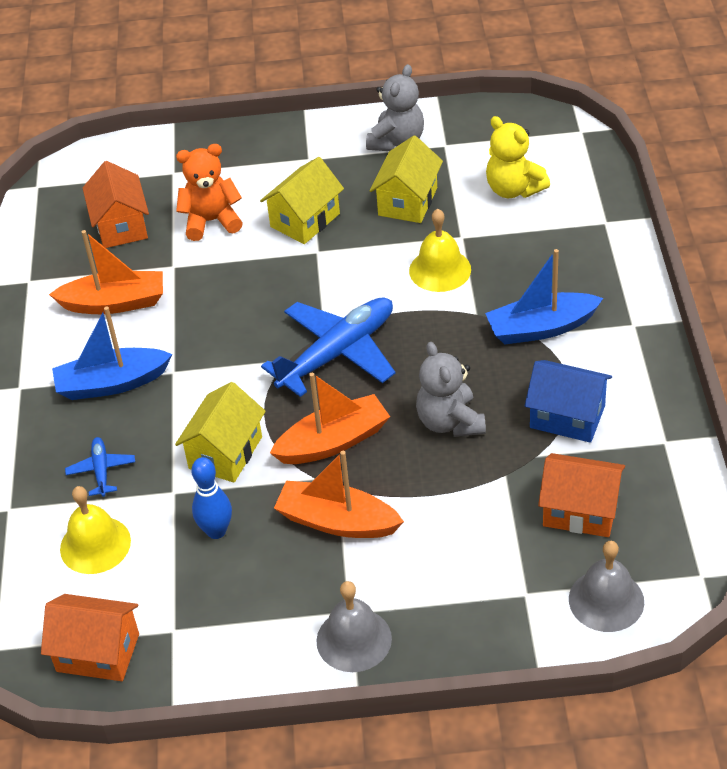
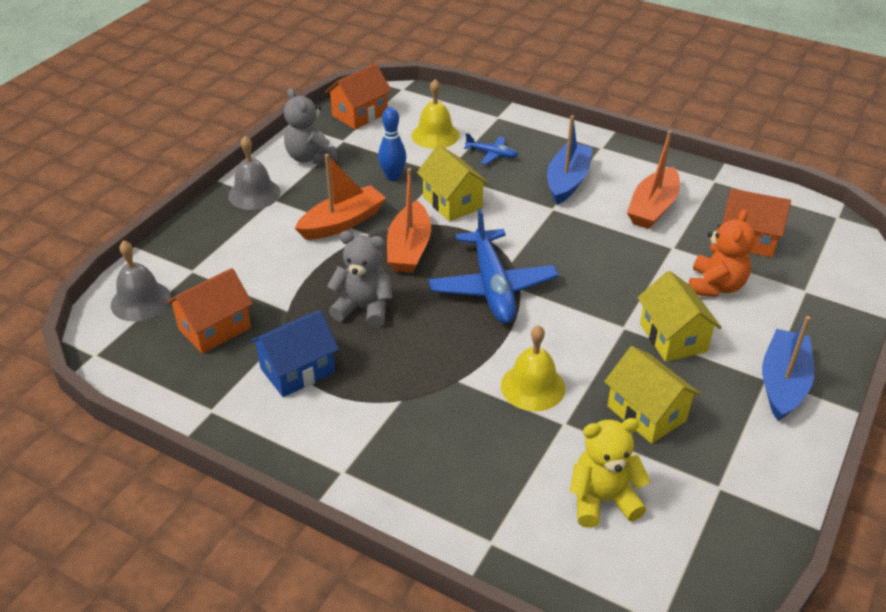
camera: 120 degrees right, 5 degrees down
(397, 142) = (751, 453): grey teddy bear -> grey teddy bear (310, 157)
(541, 328) = (401, 410): blue boat -> blue boat (783, 383)

